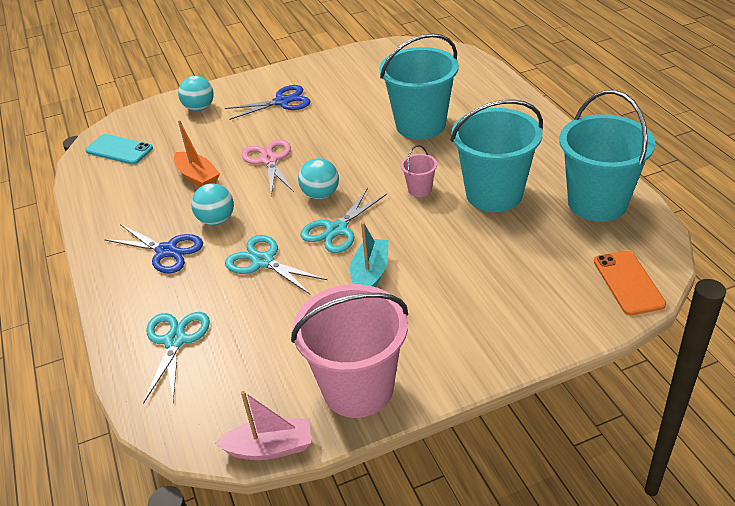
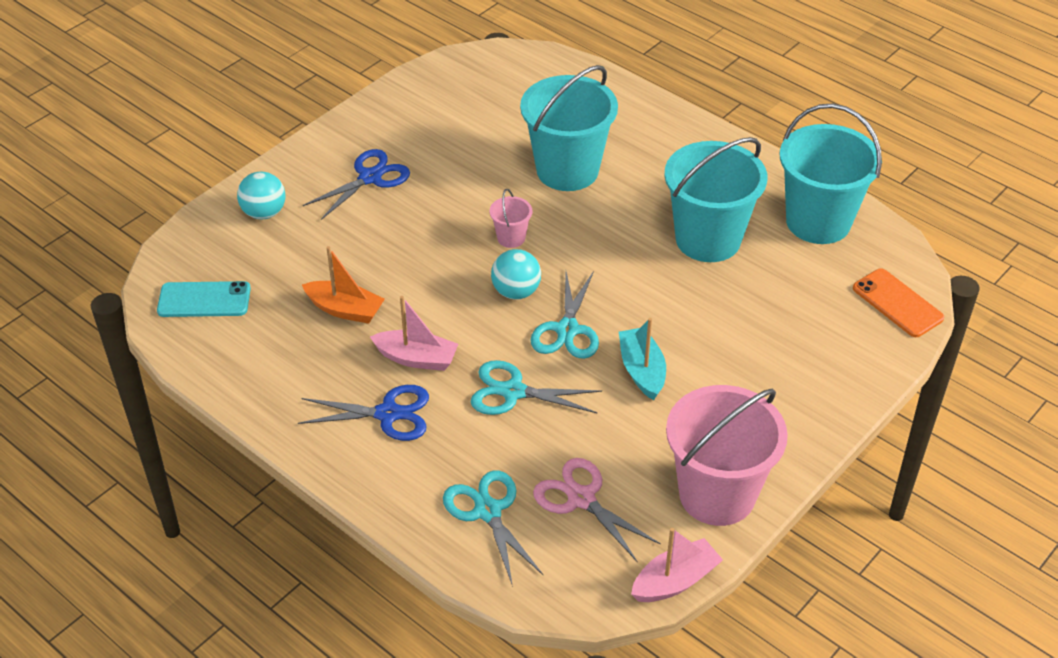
camera: 30 degrees left, 5 degrees up
(216, 220) = (417, 358): turquoise ball -> pink boat
(269, 160) = (418, 263): pink scissors -> pink scissors (581, 498)
(419, 189) = (624, 255): pink bucket -> pink bucket (511, 238)

